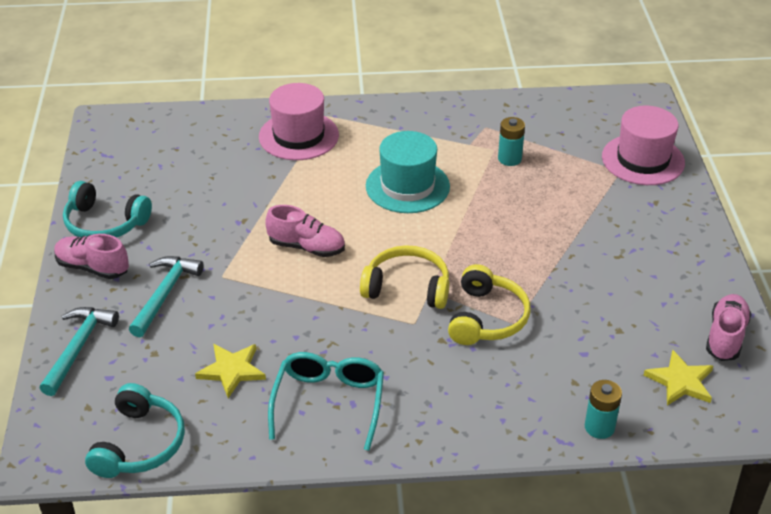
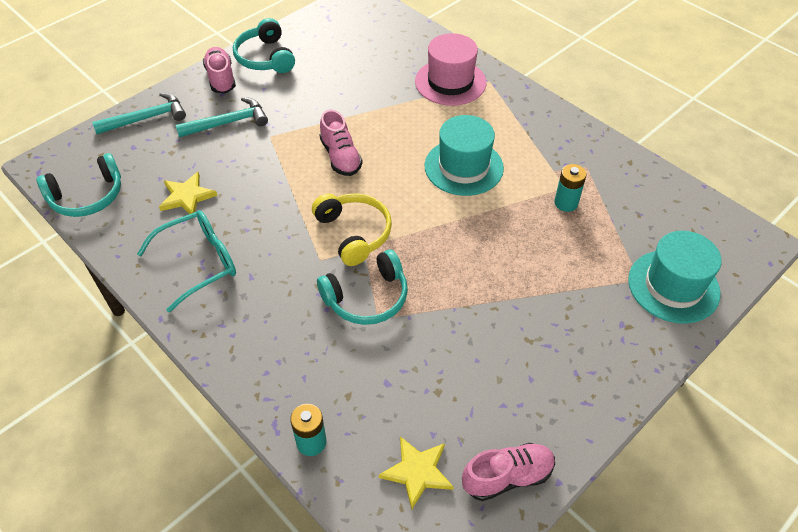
camera: 50 degrees right, 10 degrees up
(487, 318) = (367, 298): yellow headphones -> turquoise headphones
(643, 160) = (673, 286): pink hat -> turquoise hat

